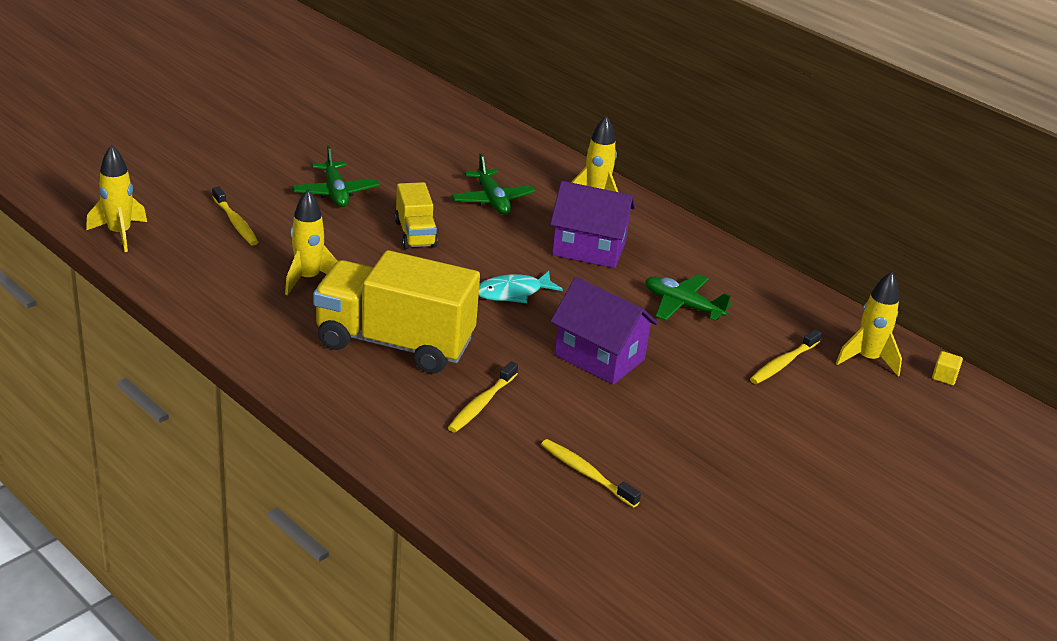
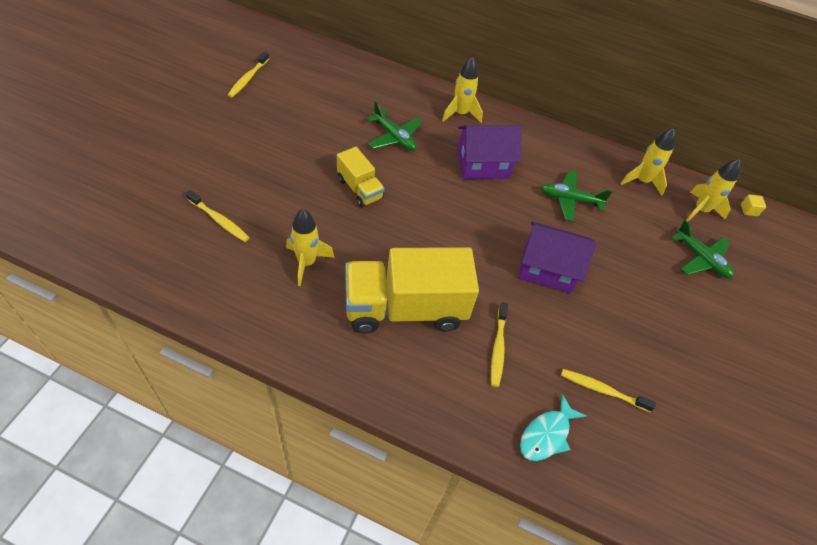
camera: 25 degrees left, 20 degrees up
(119, 234) = (130, 264): yellow rocket -> yellow rocket (642, 181)
(335, 192) = (279, 163): green plane -> green plane (701, 258)
(513, 293) = (458, 226): turquoise fish -> turquoise fish (546, 434)
(783, 363) = (657, 232): yellow toothbrush -> yellow toothbrush (248, 78)

